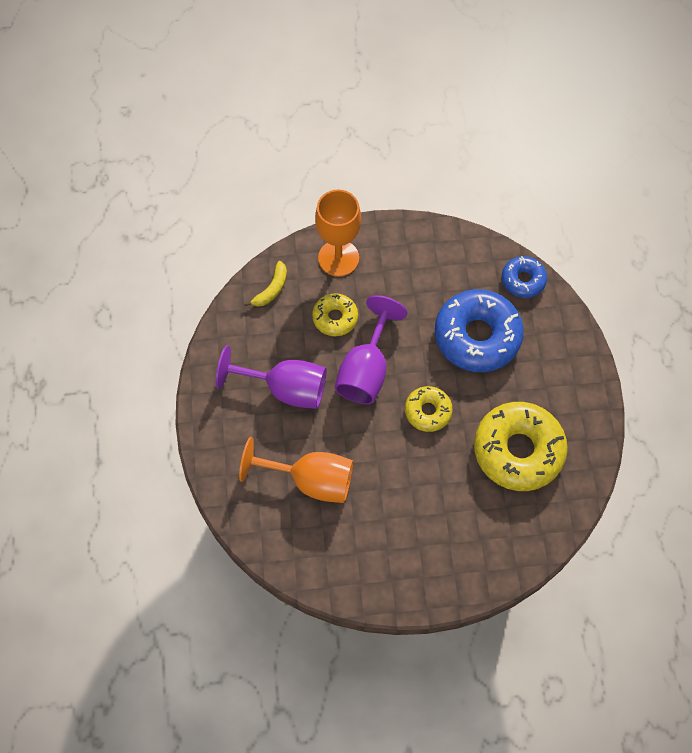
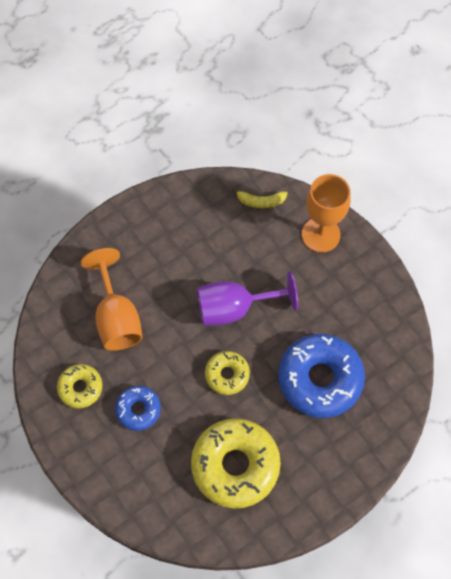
camera: 60 degrees right, 0 degrees up
(286, 389) = (182, 258): purple goblet -> none
(335, 318) = (265, 261): yellow donut -> yellow donut (80, 388)
(523, 280) = (398, 390): blue donut -> blue donut (138, 410)

